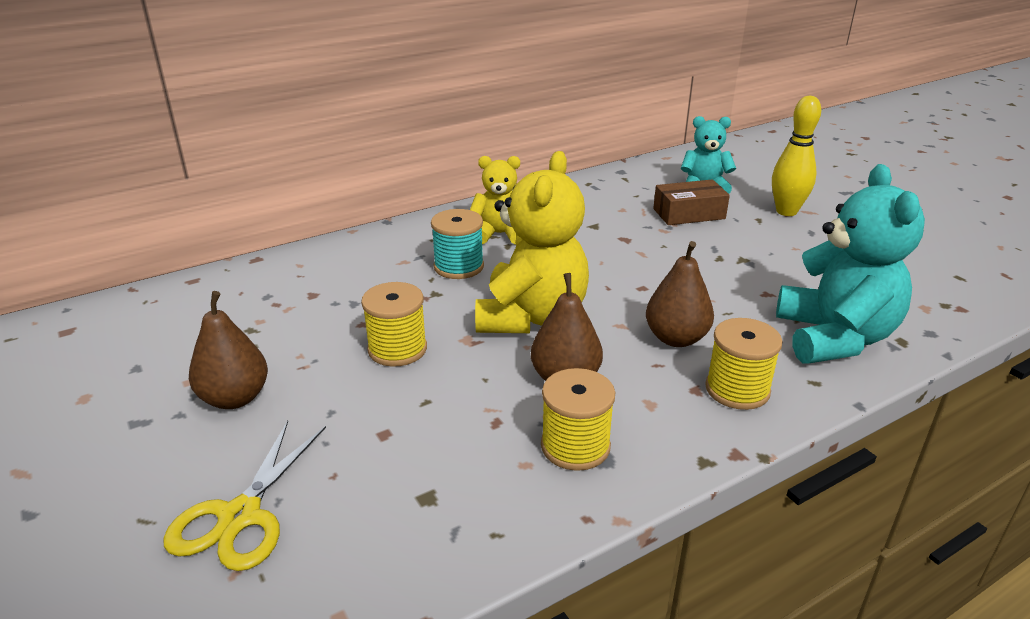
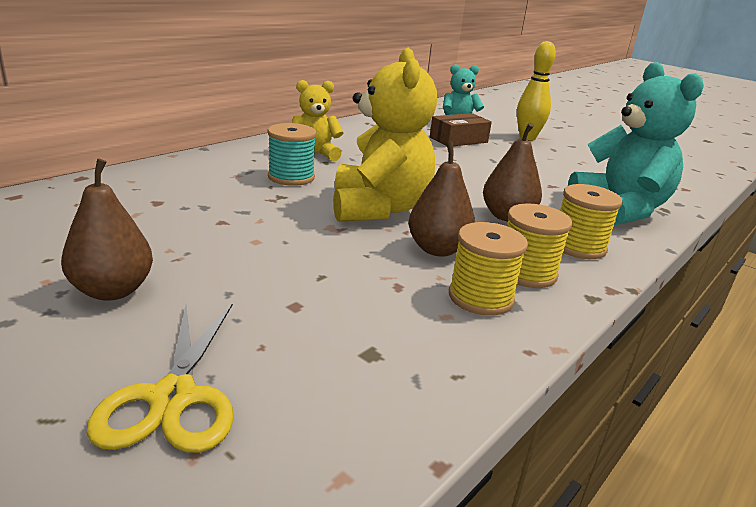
camera: 20 degrees left, 5 degrees down
(397, 349) = (269, 238): yellow spool -> yellow spool (526, 273)

